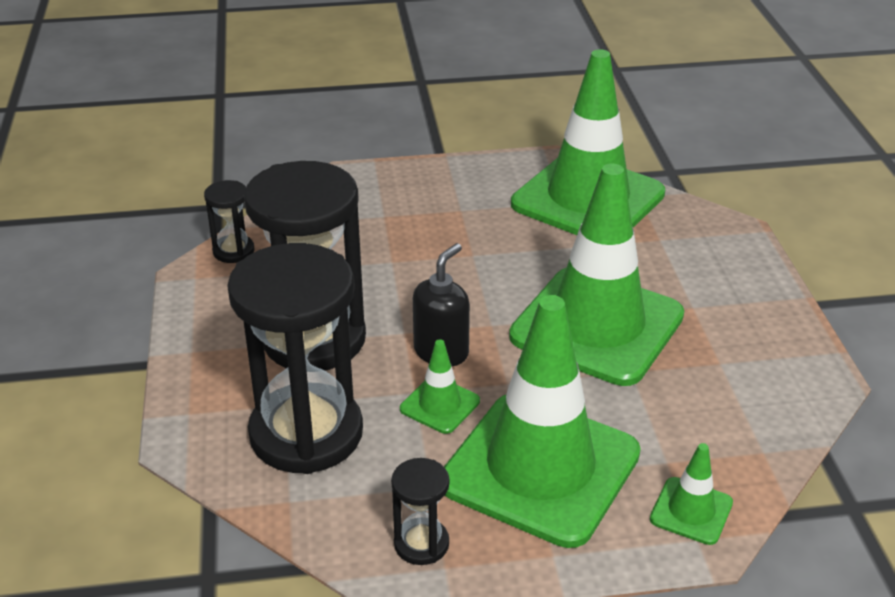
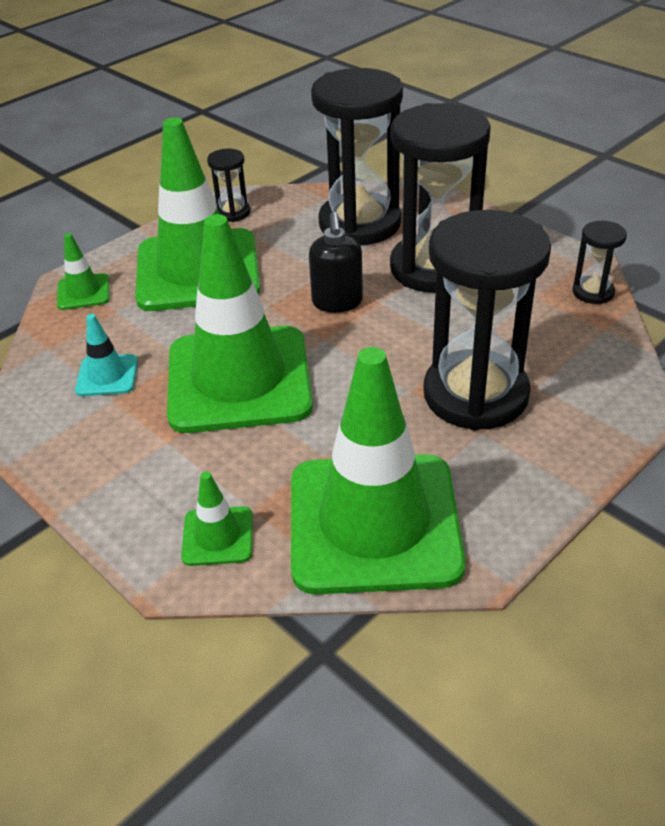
camera: 145 degrees right, 5 degrees up
(432, 230) = (475, 394): none -> black hourglass
(440, 405) = (298, 272): green traffic cone -> green traffic cone (218, 536)
(714, 388) = (107, 376): none -> turquoise traffic cone

